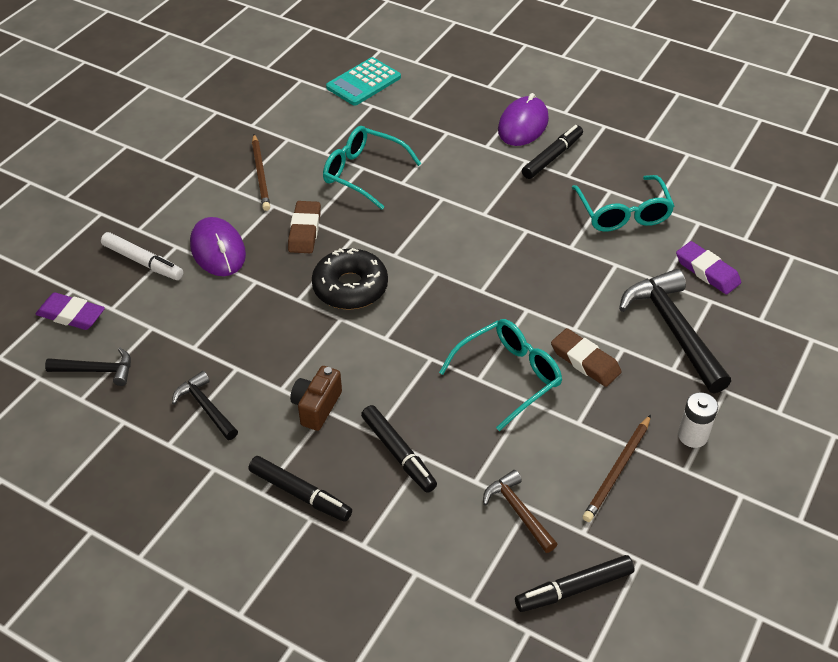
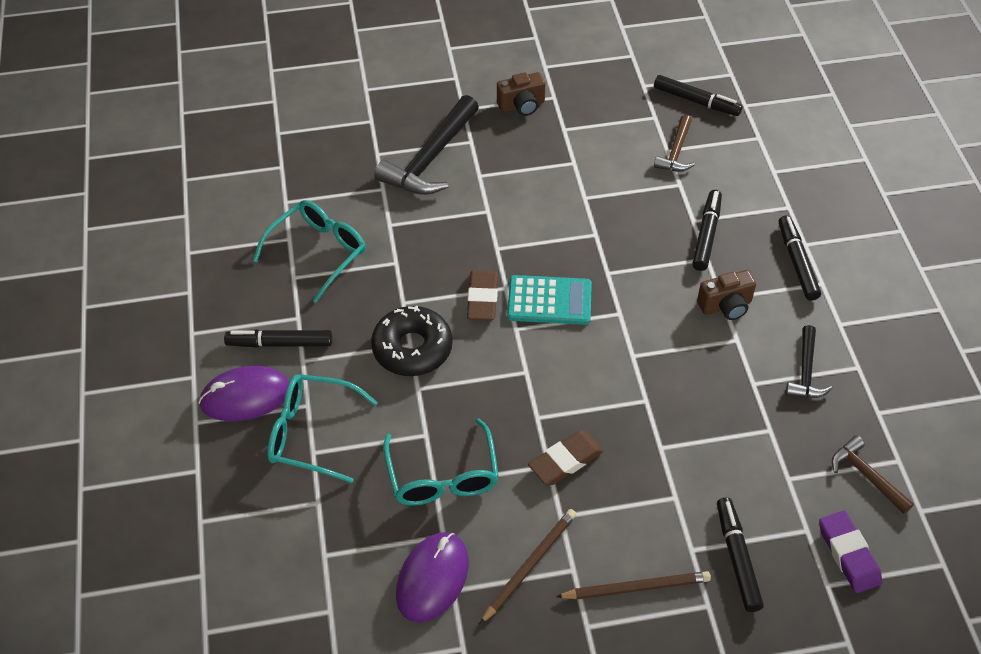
camera: 130 degrees left, 5 degrees up
(96, 370) = (866, 476): black hammer -> brown hammer
(142, 262) = (737, 559): white marker -> black marker
(218, 250) = (659, 509): purple mouse -> purple mouse (432, 578)
(350, 287) = (594, 374): black donut -> black donut (412, 348)
(363, 82) = (288, 596): turquoise calculator -> turquoise calculator (549, 301)
(509, 376) = (574, 219): turquoise glasses -> turquoise glasses (311, 433)
(585, 361) = (514, 188): brown eraser -> brown eraser (482, 298)
(617, 470) = (591, 125): brown pencil -> brown pencil (636, 587)
(692, 436) = (522, 106): white battery -> brown camera
(707, 271) = (345, 170): purple eraser -> none

